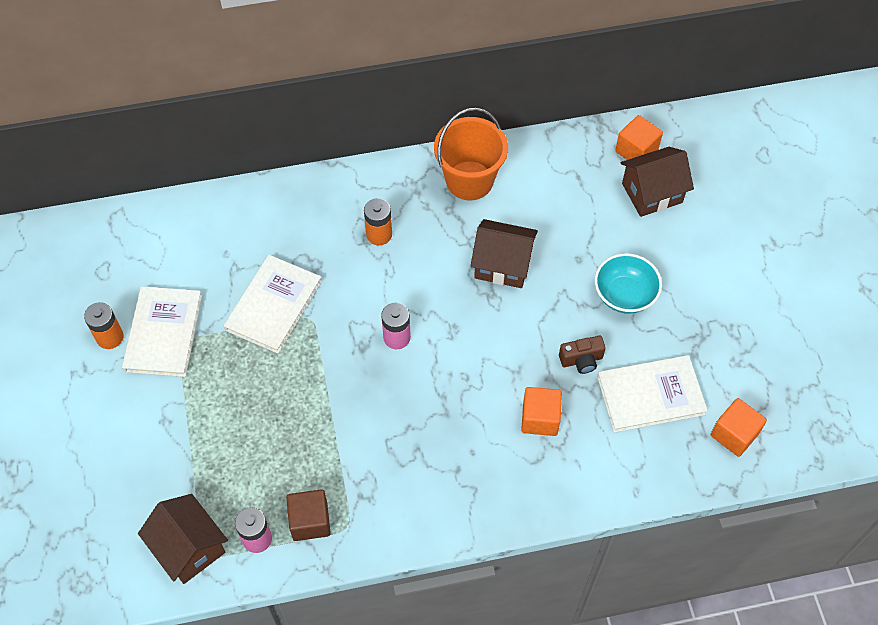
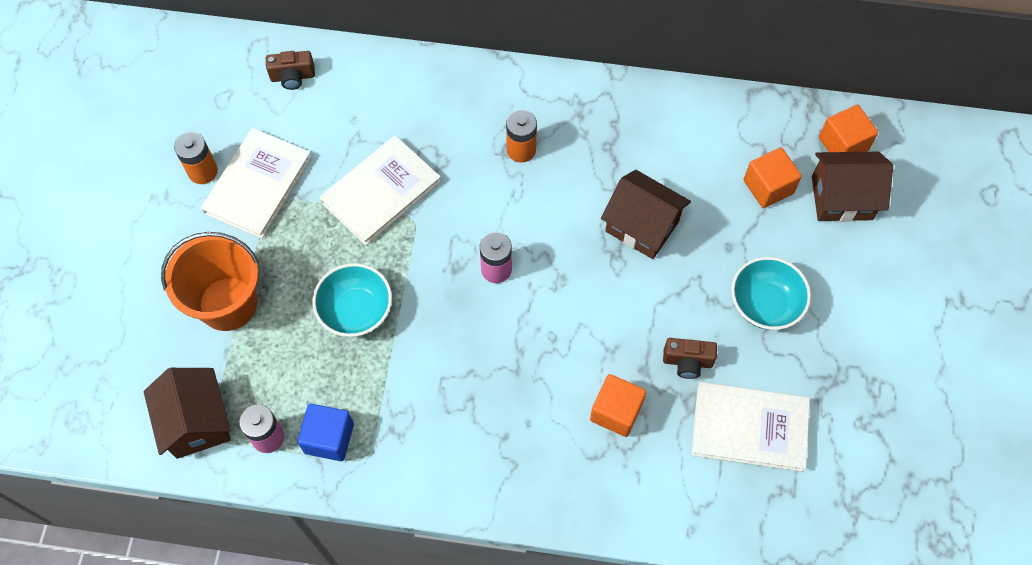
camera: 20 degrees right, 5 degrees up
(158, 234) = (293, 77): none -> brown camera
(291, 409) = (356, 311): none -> turquoise bowl
(310, 521) = (329, 438): brown cube -> blue cube
(469, 180) = (642, 120): orange bucket -> orange bucket (228, 304)
(734, 434) = (827, 505): orange cube -> orange cube (768, 187)

